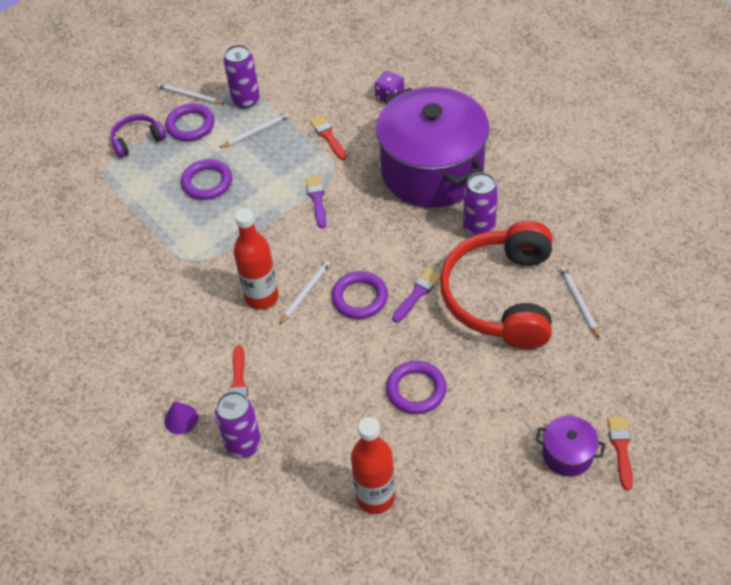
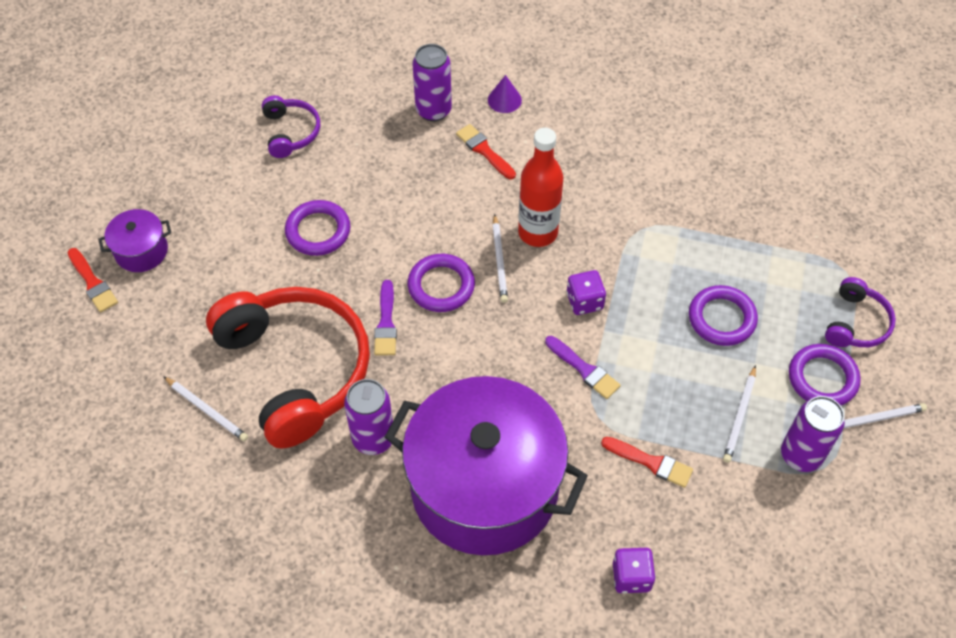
camera: 140 degrees right, 5 degrees up
(277, 236) = (584, 301): none -> purple dice
(375, 497) = (291, 132): red bottle -> purple headphones

